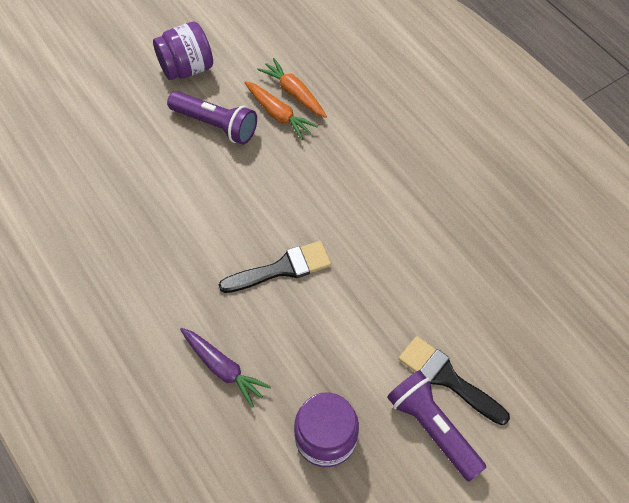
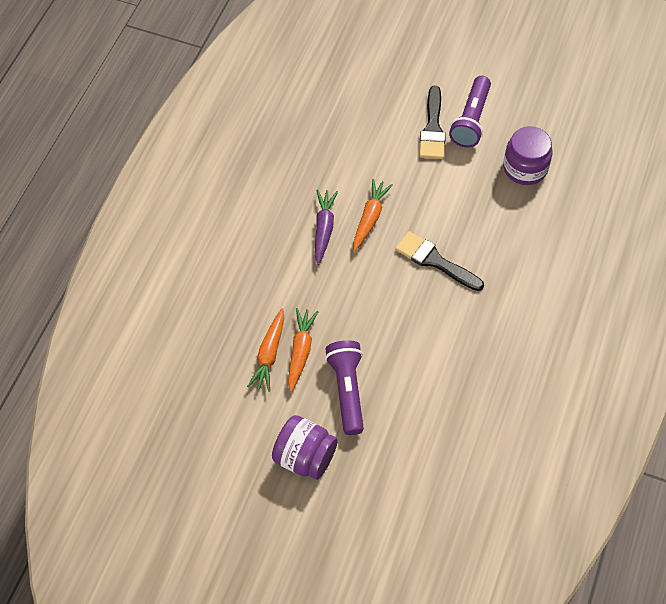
camera: 125 degrees left, 0 degrees up
(223, 368) = (533, 248): purple carrot -> purple carrot (324, 229)
(373, 245) = (370, 218): none -> orange carrot

